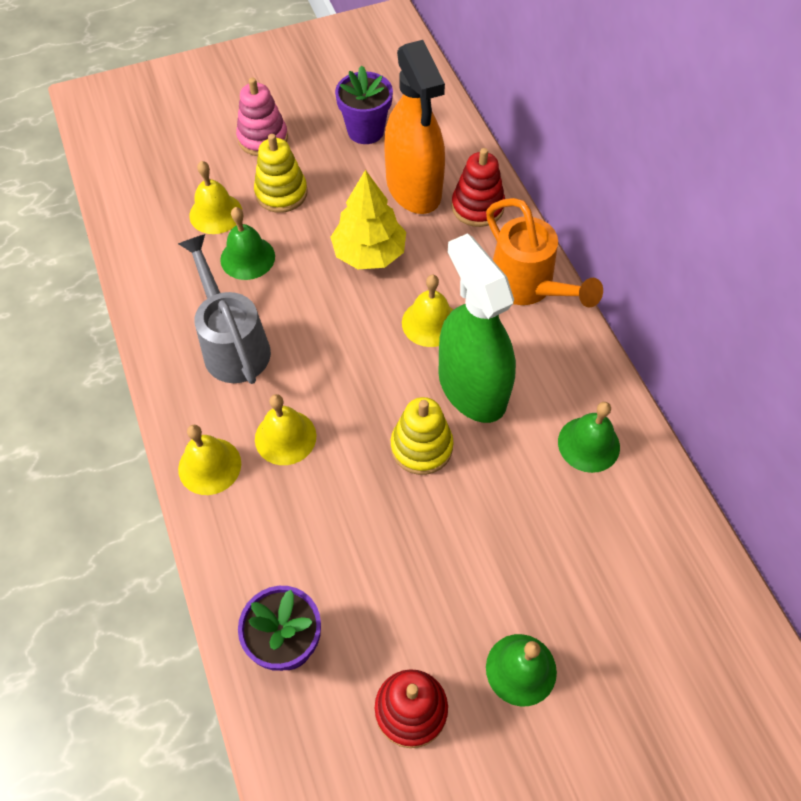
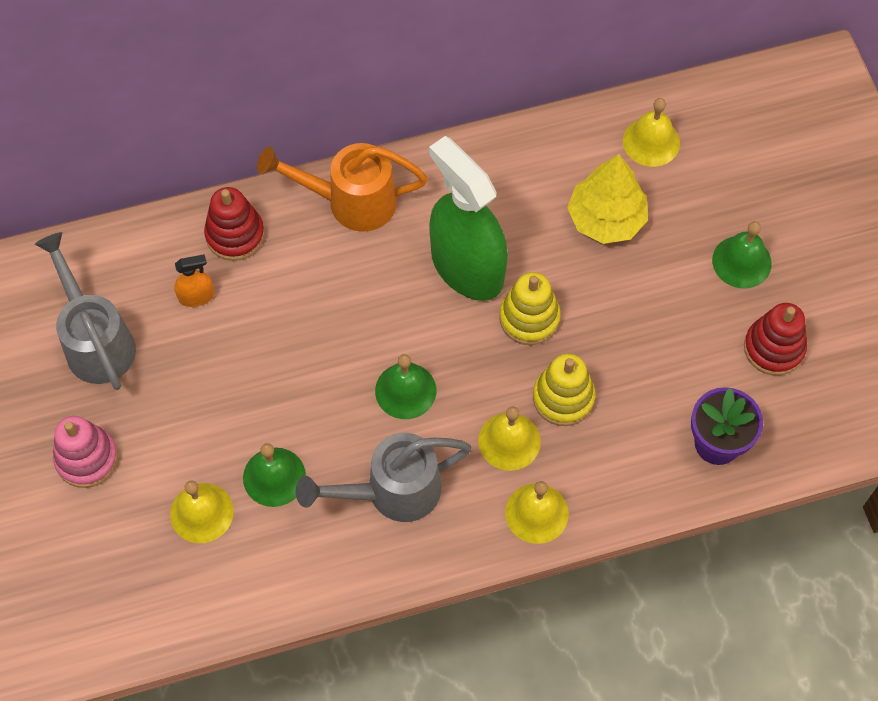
camera: 85 degrees left, 5 degrees up
(281, 193) = (181, 439): yellow stacking toy -> yellow stacking toy (563, 398)
(365, 131) = (96, 341): purple flower pot -> grey watering can
(369, 253) = (285, 349): yellow tree -> yellow tree (606, 218)
(413, 188) = (196, 296): orange spray bottle -> orange spray bottle, size x0.40
(430, 323) = (385, 297): yellow bell -> yellow bell (651, 142)
(472, 388) = (467, 267): green spray bottle -> green spray bottle turned 75 degrees clockwise
(527, 287) = (351, 201): orange watering can -> orange watering can turned 150 degrees counterclockwise
(588, 444) = (536, 177): green bell -> green bell (405, 390)

